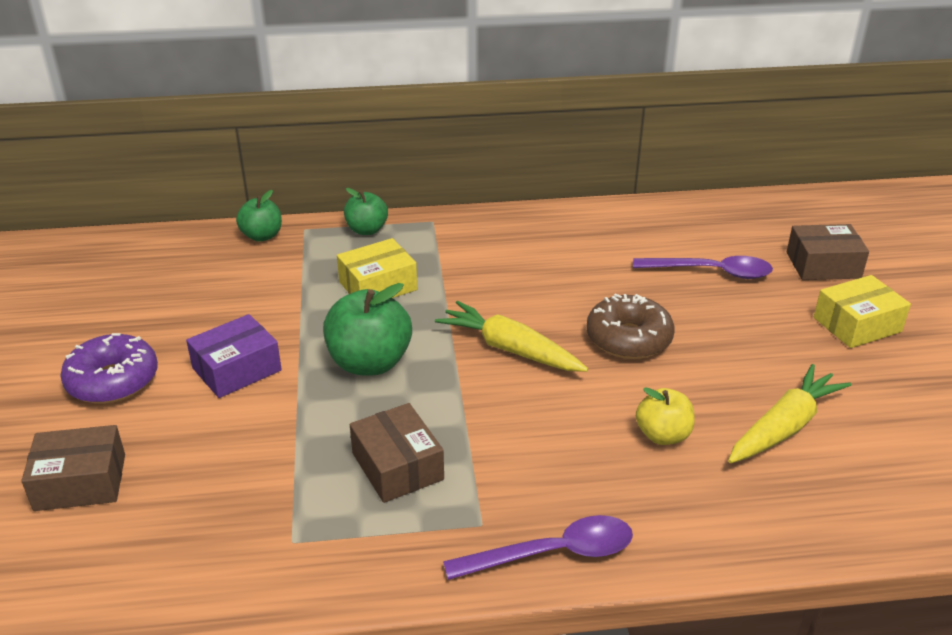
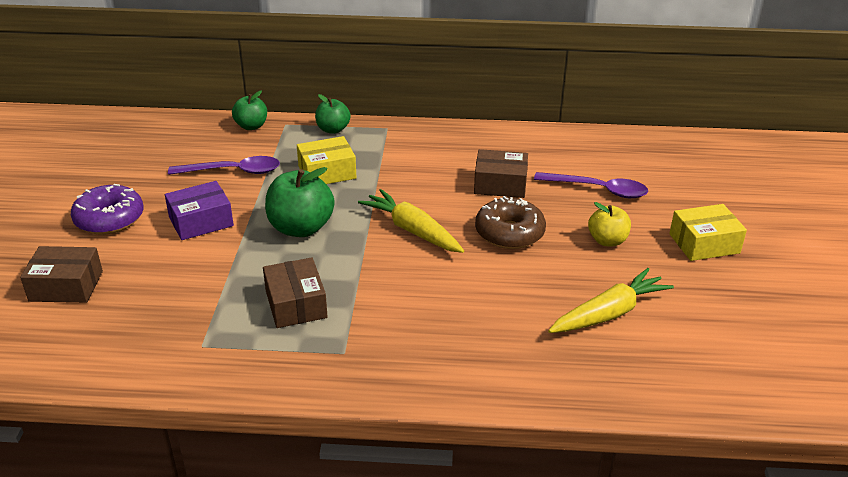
camera: 10 degrees right, 0 degrees up
(552, 553) = (389, 380): purple spoon -> purple spoon (233, 171)
(663, 435) = (508, 307): yellow apple -> yellow apple (607, 241)
(823, 265) = (695, 194): brown box -> brown box (500, 184)

